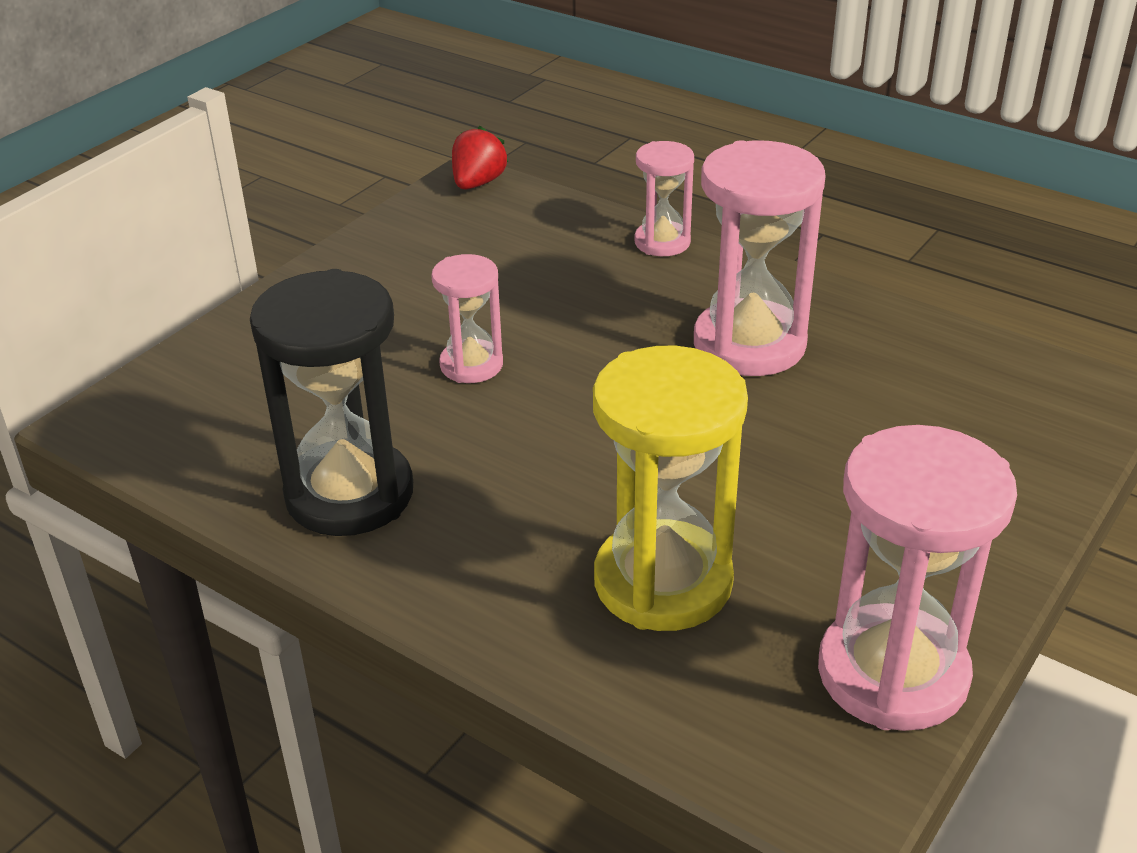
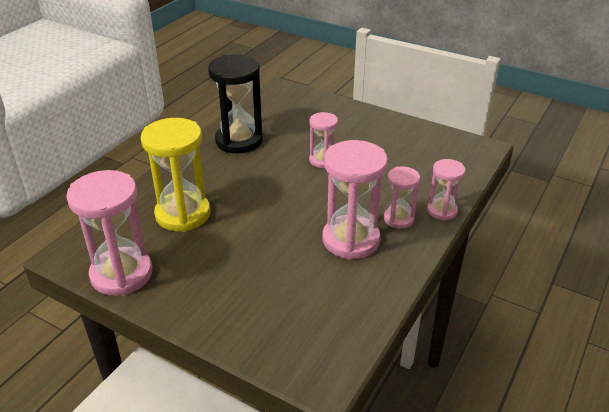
camera: 85 degrees right, 0 degrees up
(478, 183) = (480, 150): red strawberry -> none
(685, 288) = (398, 219): none -> pink hourglass

